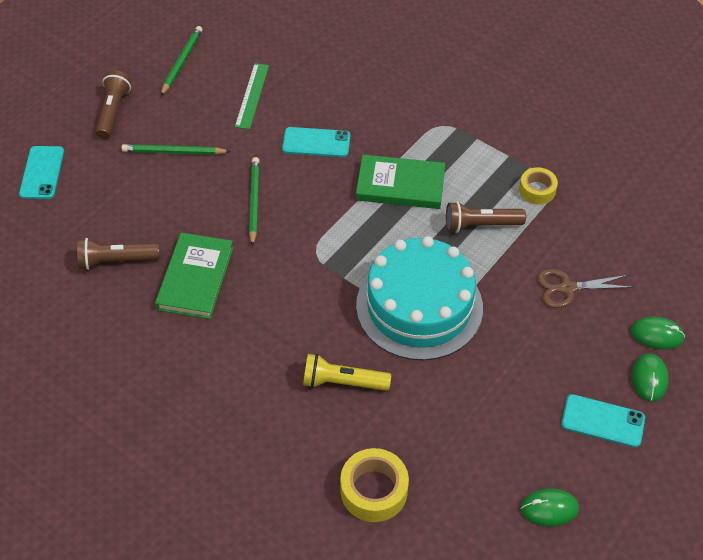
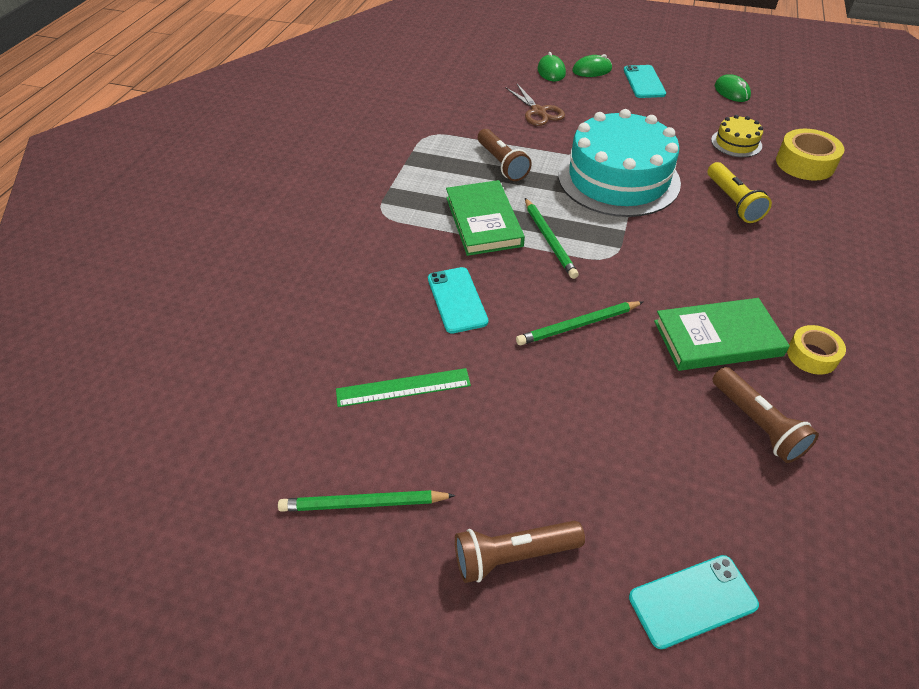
camera: 110 degrees left, 5 degrees down
(174, 152) = (550, 436): green pencil -> green pencil (549, 240)
(438, 445) = (736, 143): none -> yellow cake
(537, 190) = (440, 141): yellow tape -> yellow tape (812, 355)

